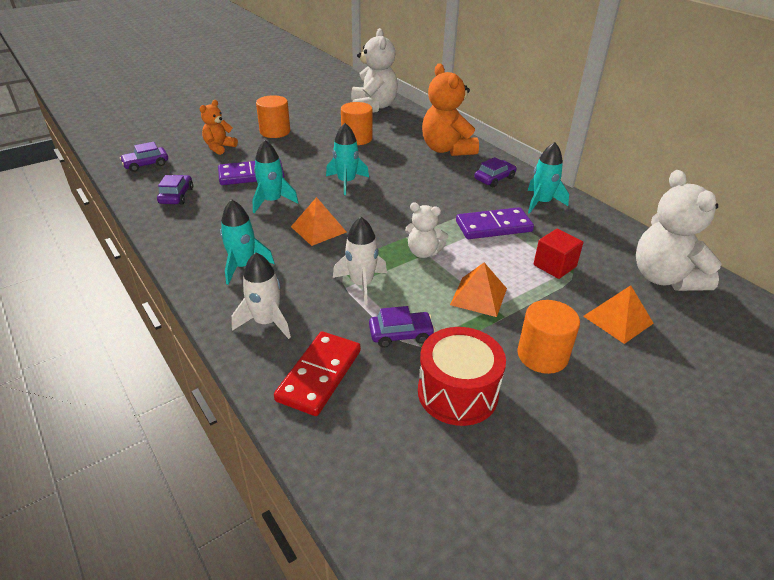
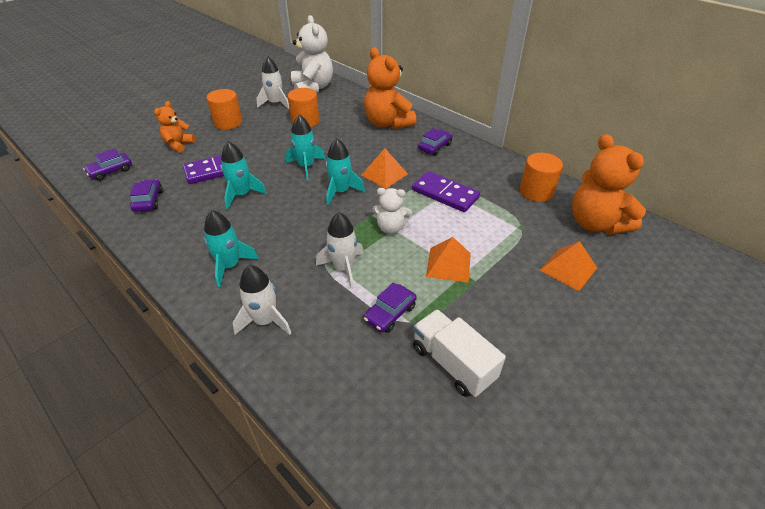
camera: 10 degrees left, 5 degrees up
(318, 229) = (291, 217): orange pyramid -> orange pyramid (384, 174)
(319, 375) = (327, 367): red domino -> none
(329, 118) = (275, 103): none -> white rocket
(401, 334) = (390, 313): purple car -> purple car turned 150 degrees clockwise
(457, 393) = (453, 363): red drum -> white truck
(493, 226) = (445, 194): purple domino -> purple domino turned 60 degrees clockwise
(541, 202) = (479, 165): turquoise rocket -> turquoise rocket (340, 191)
(542, 355) = (515, 314): orange cylinder -> orange cylinder (536, 191)
(554, 266) = (505, 225): red cube -> none
(664, 278) = (596, 223): white teddy bear -> orange teddy bear

